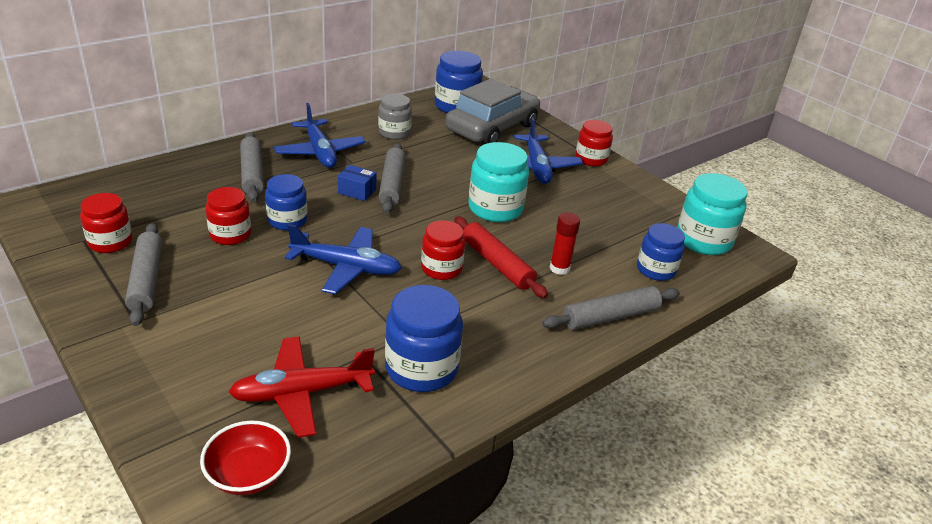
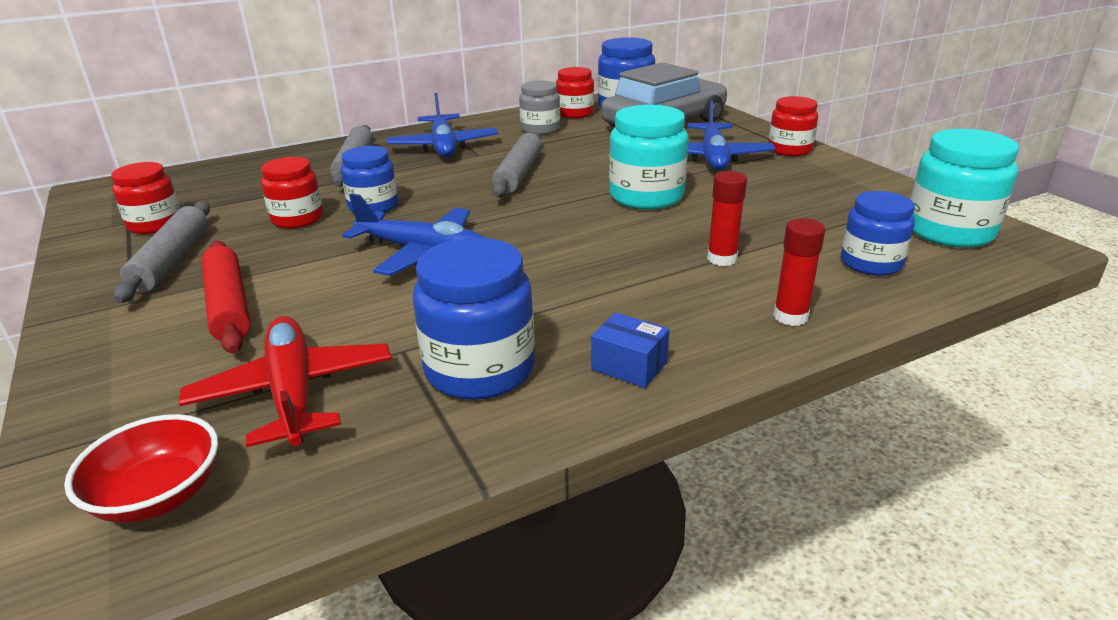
camera: 15 degrees right, 5 degrees down
(301, 393) = (293, 392): red plane -> red plane turned 75 degrees clockwise
(357, 191) = (472, 180): blue box -> blue box (629, 366)
(441, 268) = (552, 256): red jar -> red jar (575, 113)
(497, 264) = (631, 252): red rolling pin -> red rolling pin (229, 306)
(610, 316) = (790, 316): grey rolling pin -> red glue stick

